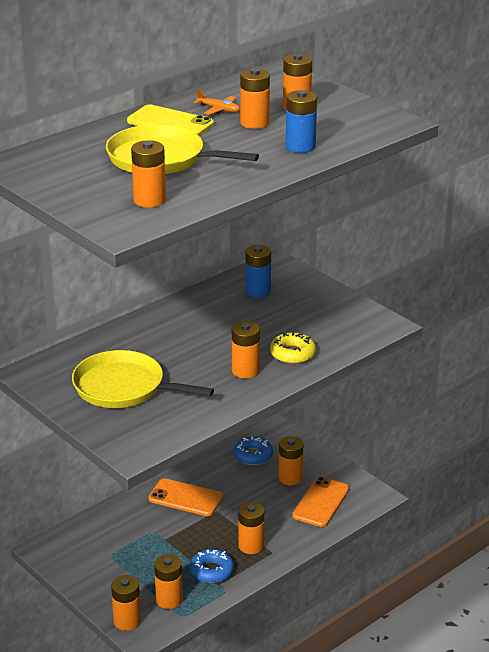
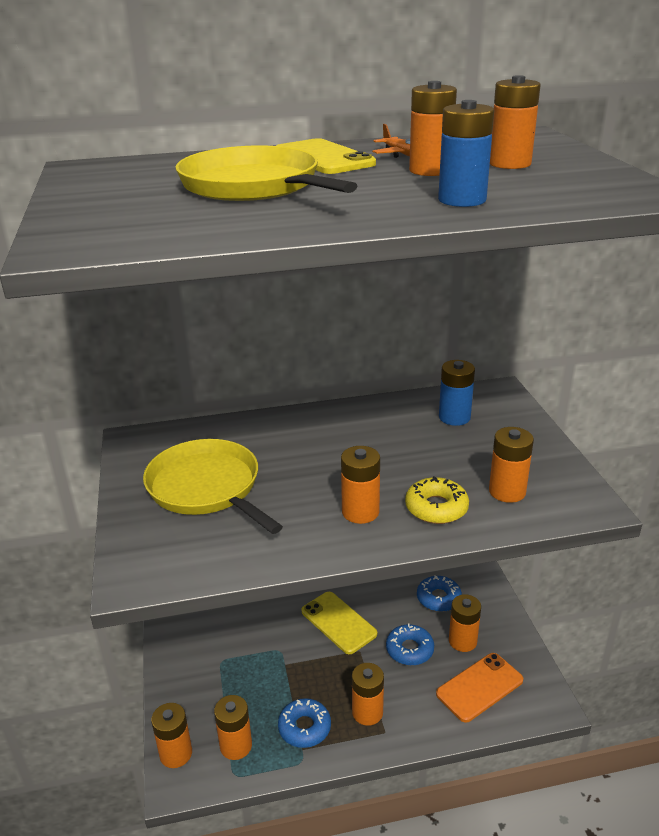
camera: 30 degrees right, 0 degrees up
(149, 200) = (162, 223): orange battery -> orange battery (507, 491)
(185, 498) = (338, 622): orange phone -> yellow phone
(254, 497) = (409, 649): none -> blue donut

